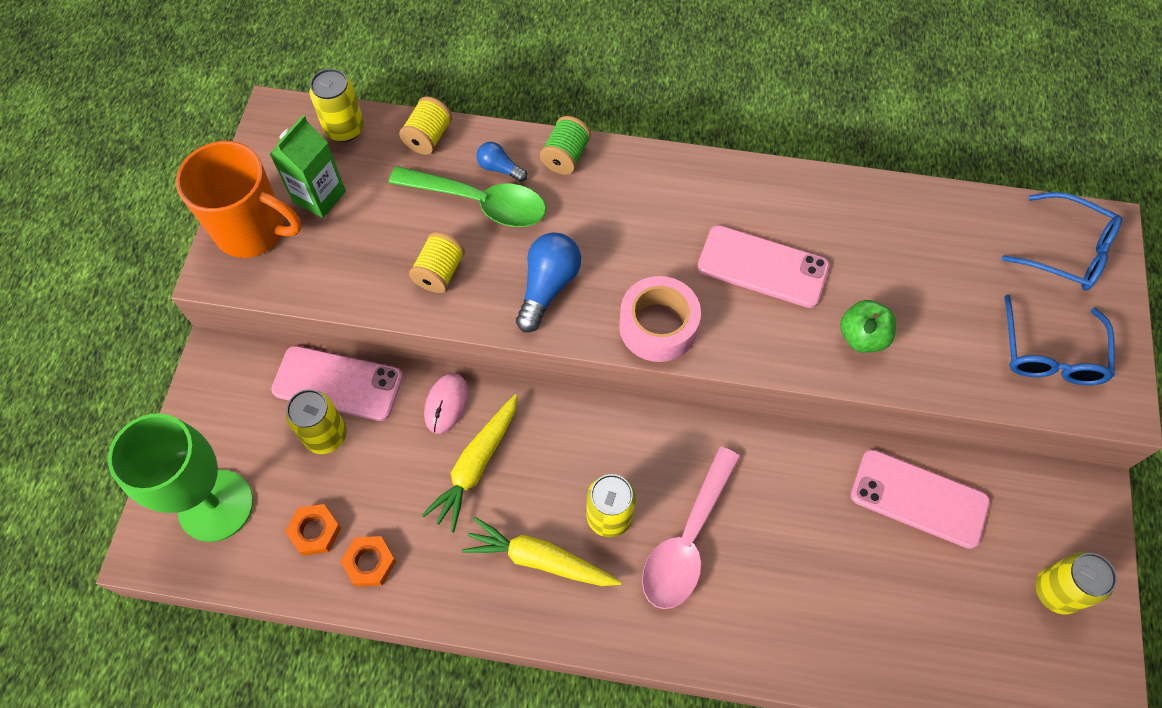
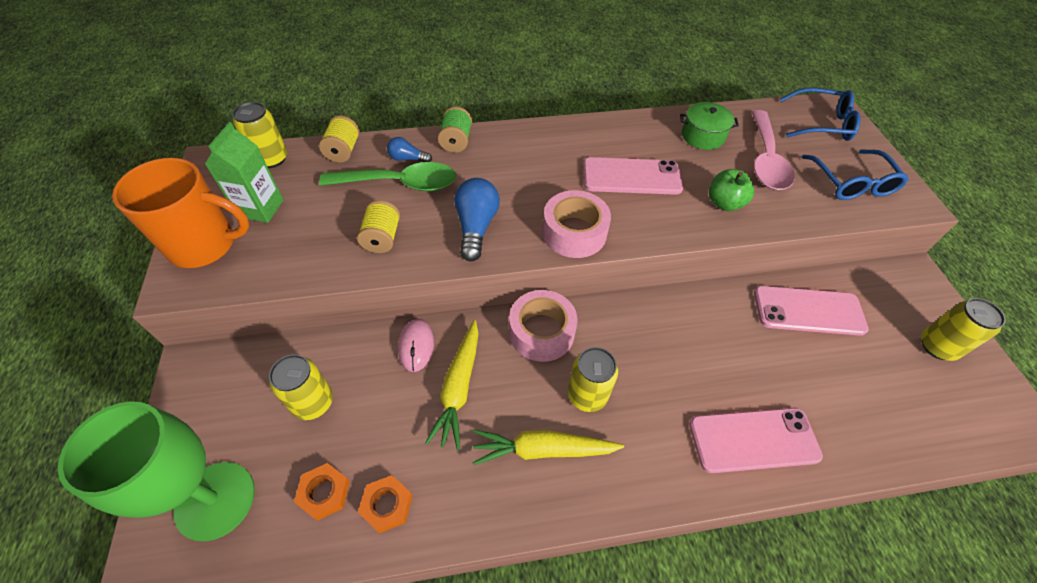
camera: 20 degrees left, 10 degrees down
(338, 383) = (313, 356): pink phone -> pink phone (753, 439)
(588, 429) = (541, 332): none -> pink tape
(687, 540) = (658, 394): pink spoon -> pink spoon (766, 160)
(887, 229) = (703, 136): none -> green pot

